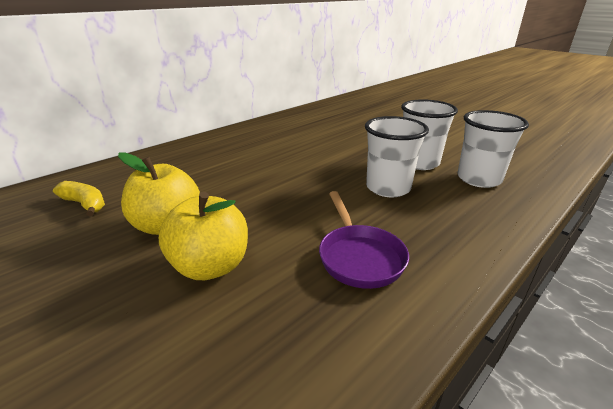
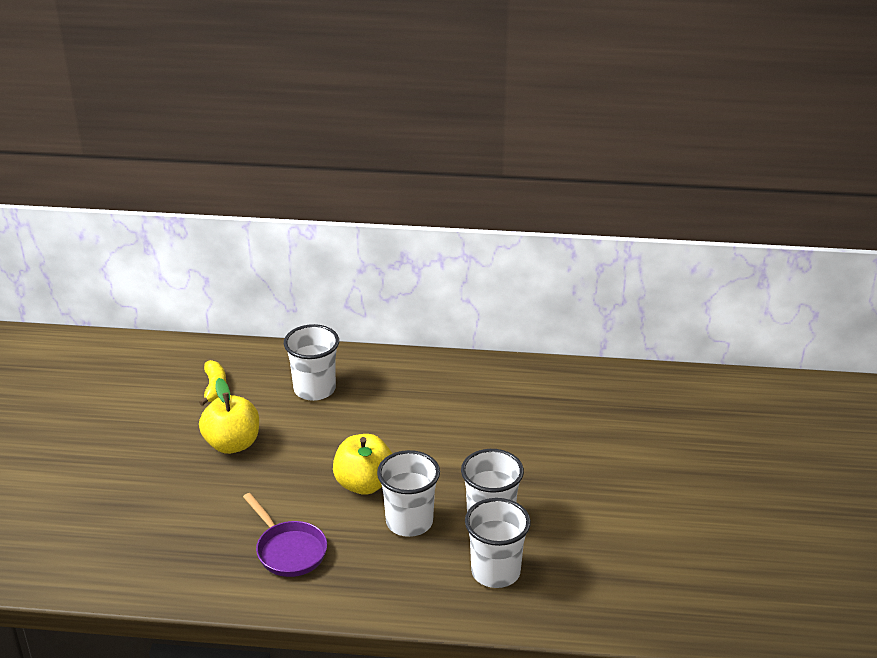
camera: 50 degrees right, 5 degrees up
(184, 167) = (314, 389): none -> white cup
(210, 266) = (214, 492): yellow apple -> yellow apple (364, 484)
(359, 257) = (288, 550): purple pan -> purple pan turned 75 degrees counterclockwise

